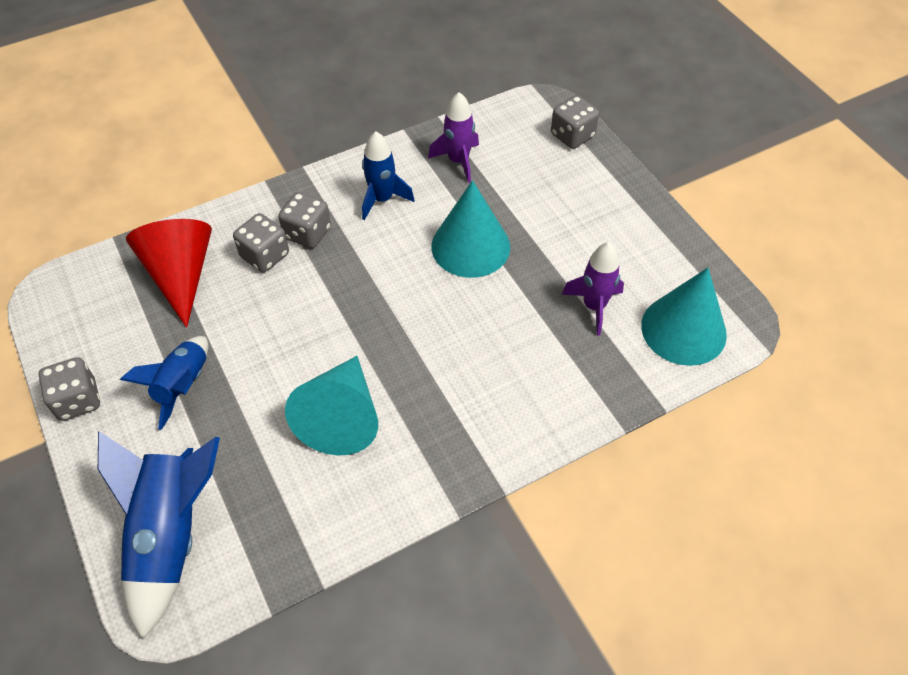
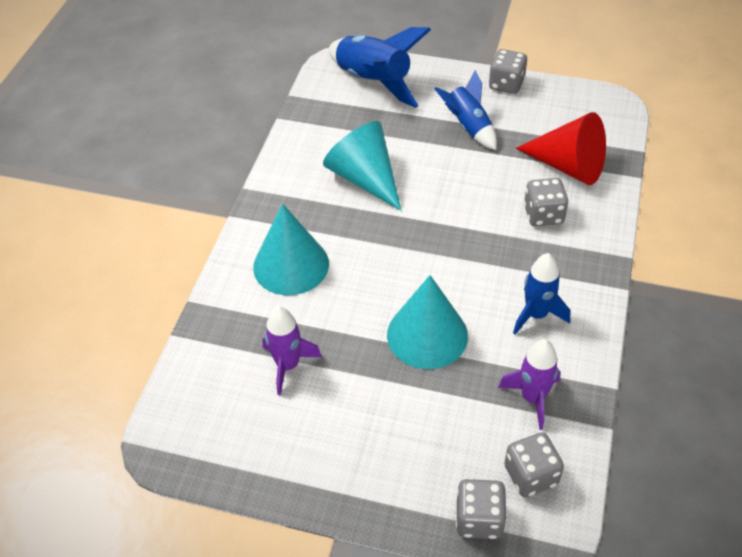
camera: 135 degrees right, 5 degrees down
(307, 233) = (543, 249): grey dice -> grey dice (530, 475)
(683, 329) = (204, 403): turquoise cone -> turquoise cone (291, 265)

